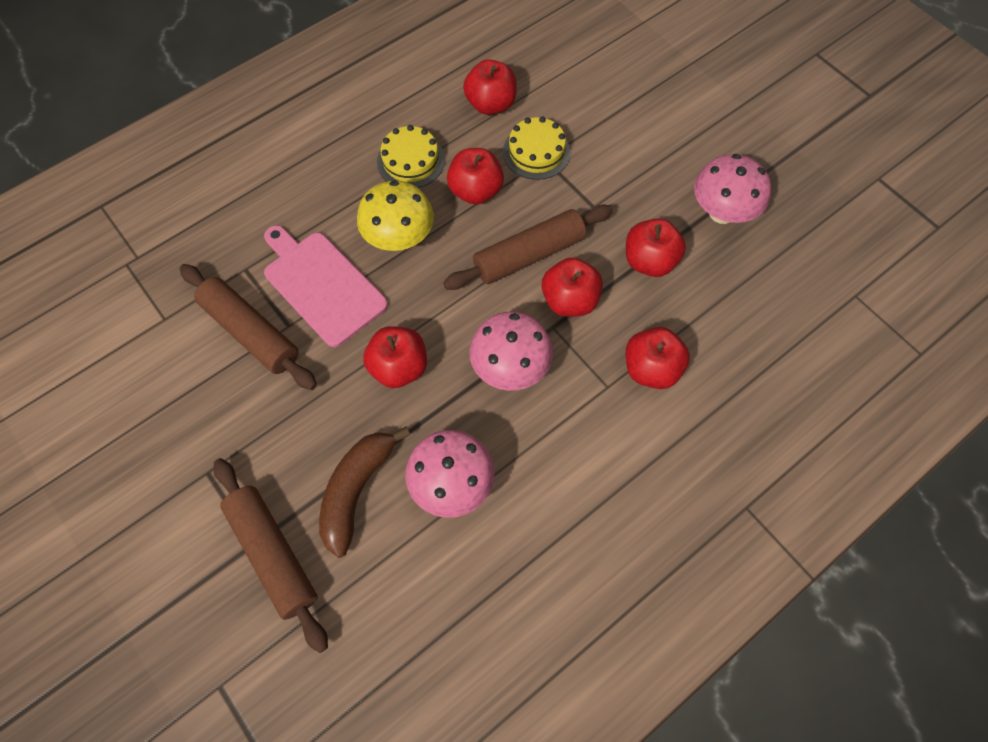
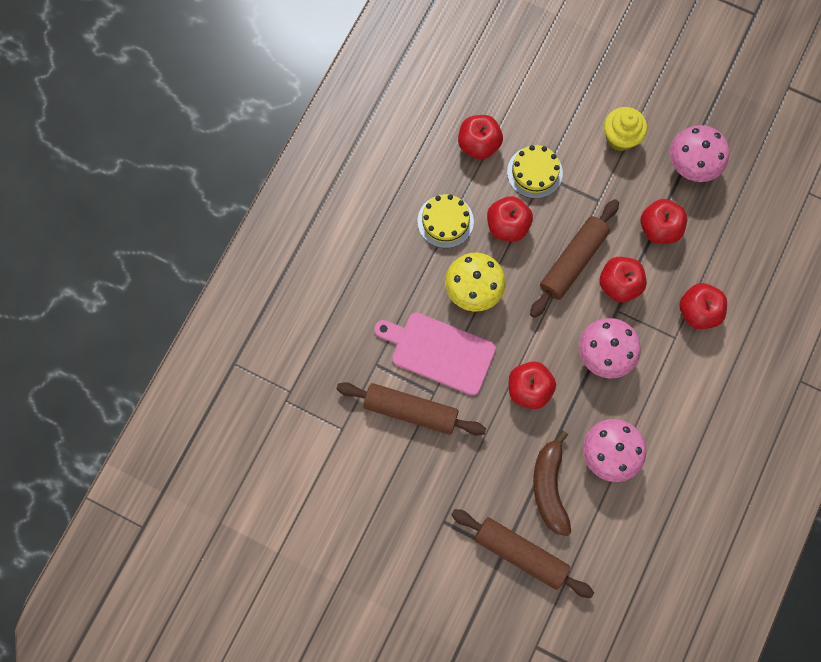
camera: 25 degrees left, 10 degrees up
(652, 155) = (620, 138): none -> yellow cupcake

